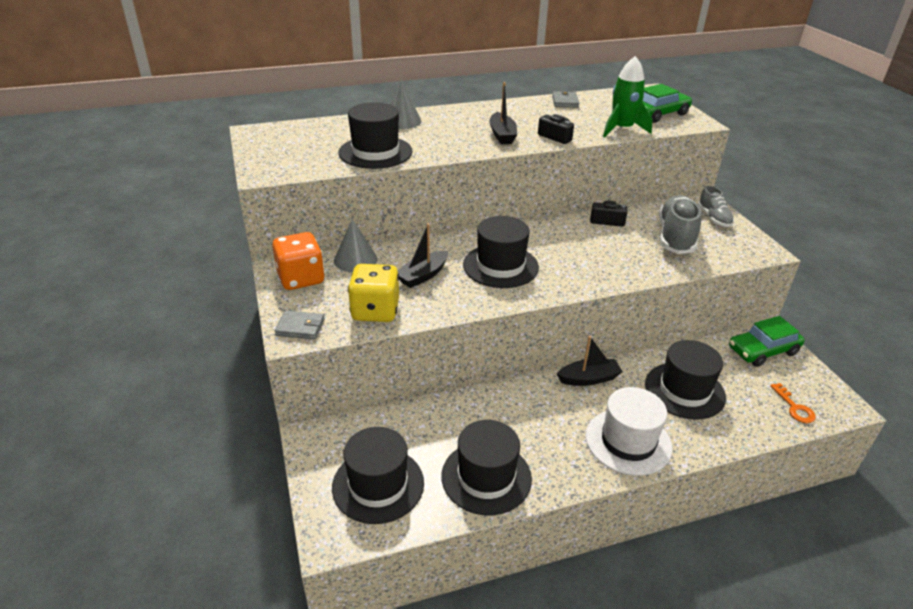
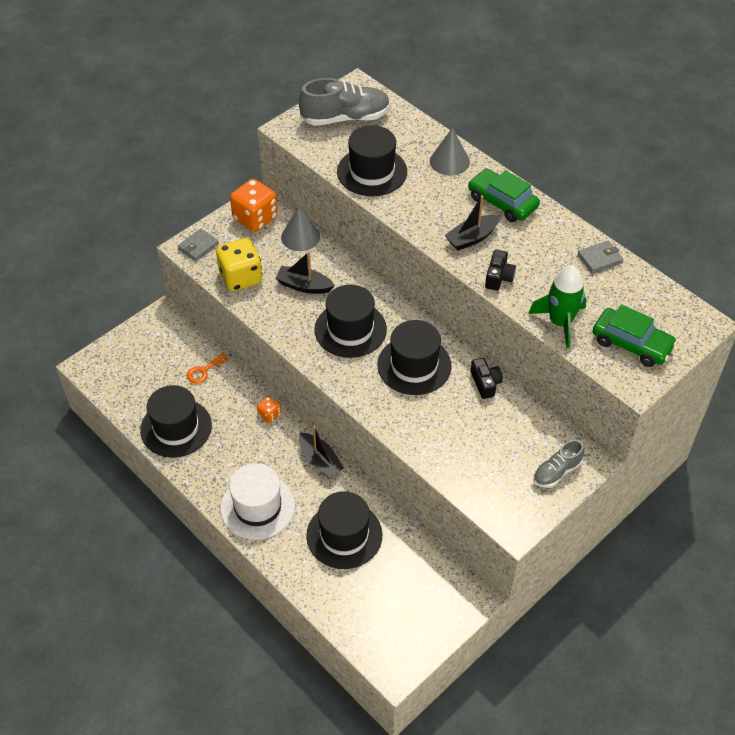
camera: 65 degrees right, 15 degrees up
(300, 327) = (198, 246): grey wallet -> grey wallet turned 60 degrees clockwise
(378, 485) = (140, 370): black hat -> black hat (414, 365)
(512, 395) = (269, 415): none -> orange dice
(675, 237) = (491, 445): grey shoe -> grey shoe (345, 118)
(763, 350) = (444, 591): green car -> green car (502, 202)
(794, 407) = (369, 626): orange key -> orange key (204, 371)

